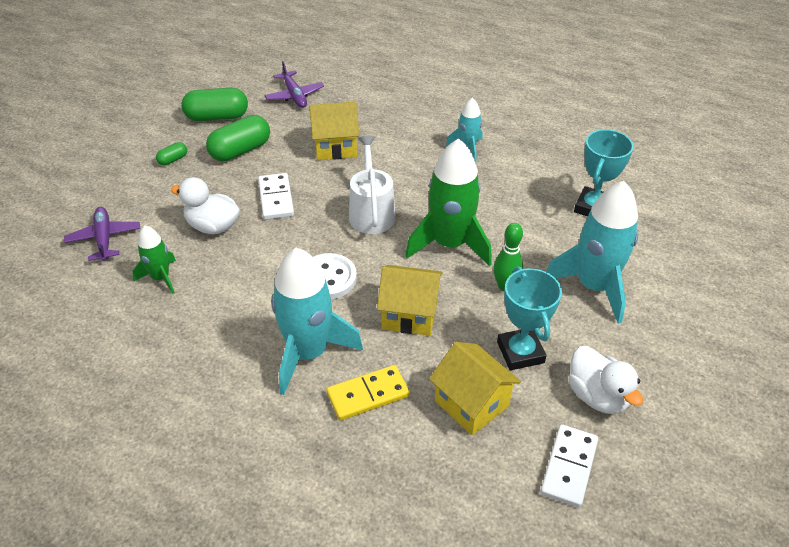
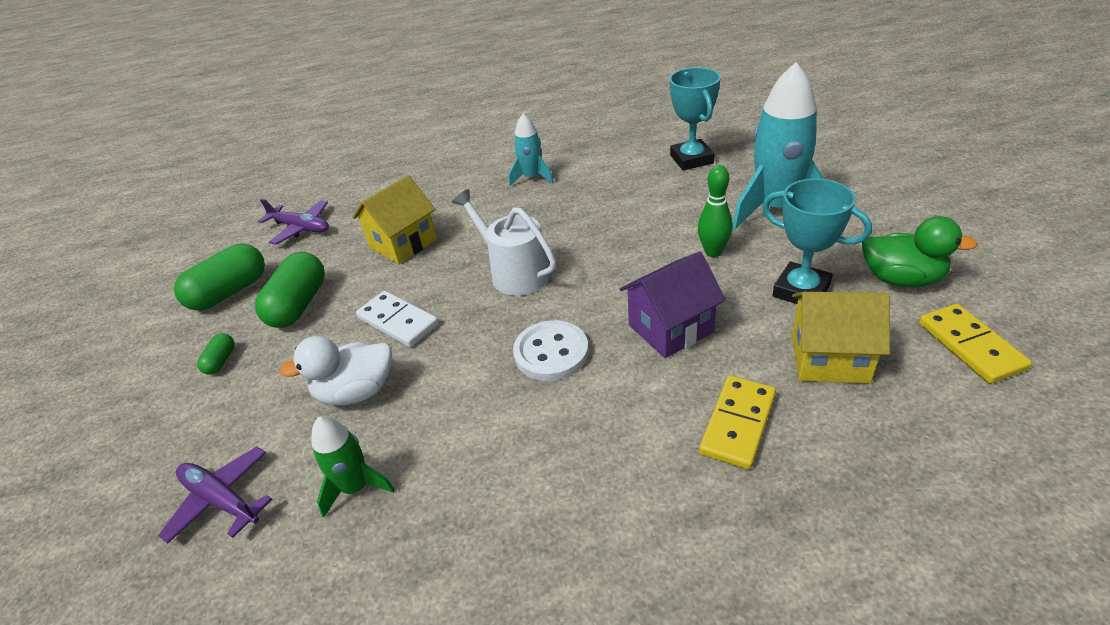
camera: 35 degrees left, 5 degrees down
(308, 353) = (627, 432): turquoise rocket -> none
(409, 314) = (670, 328): yellow house -> purple house
(449, 244) = (621, 252): green rocket -> none
(569, 467) = (970, 346): white domino -> yellow domino
(597, 396) = (901, 279): white duck -> green duck

